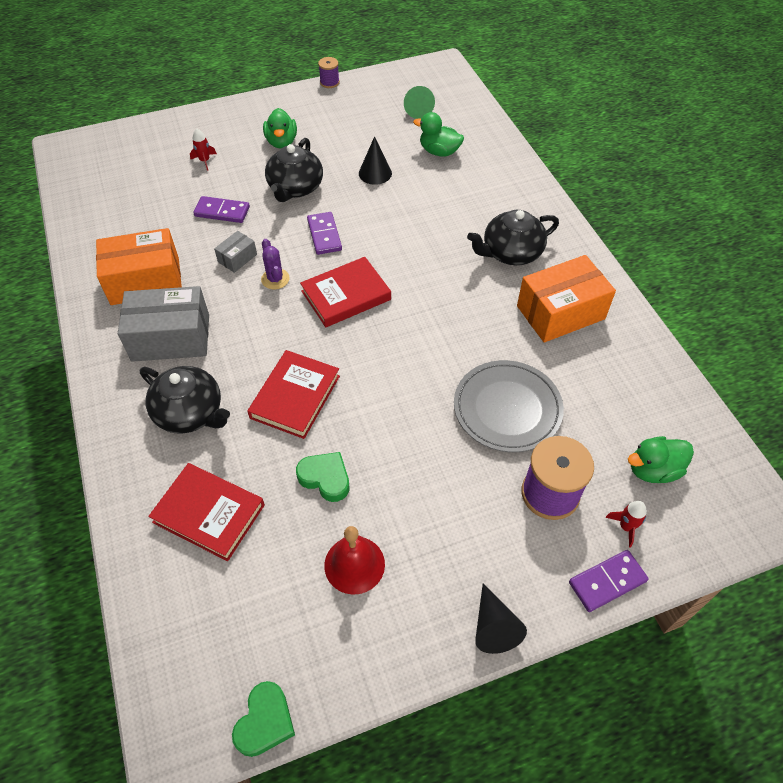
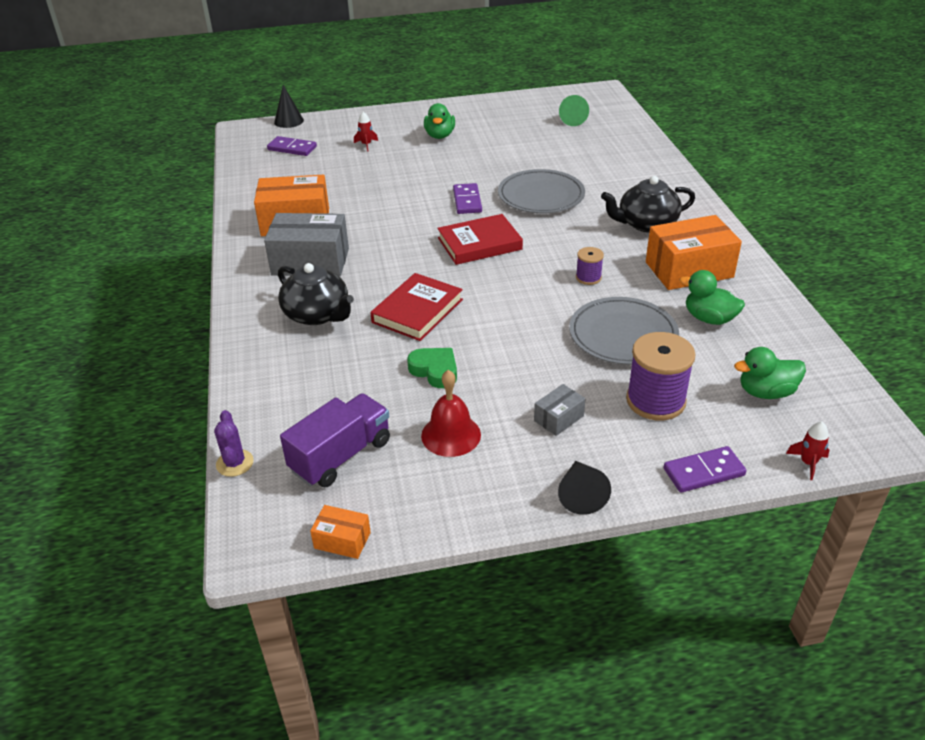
camera: 10 degrees right, 15 degrees down
(209, 513) = (320, 386): red book -> none
(222, 212) = (375, 180): purple domino -> purple domino (292, 148)
(237, 258) = (383, 212): grey box -> grey box (559, 418)
(246, 607) = (341, 456): none -> purple truck
(265, 722) = (342, 540): green heart -> orange box
(275, 279) = (415, 228): purple cactus -> purple cactus (235, 463)
(295, 188) = (446, 167): black teapot -> none
(329, 82) = (492, 98): purple spool -> purple spool (588, 277)
(375, 173) = (523, 161): black cone -> black cone (289, 121)
(399, 221) = (541, 196): none -> grey plate
(439, 152) = (588, 149): green duck -> green duck (709, 318)
(626, 527) = (730, 432): red rocket -> red rocket (808, 463)

